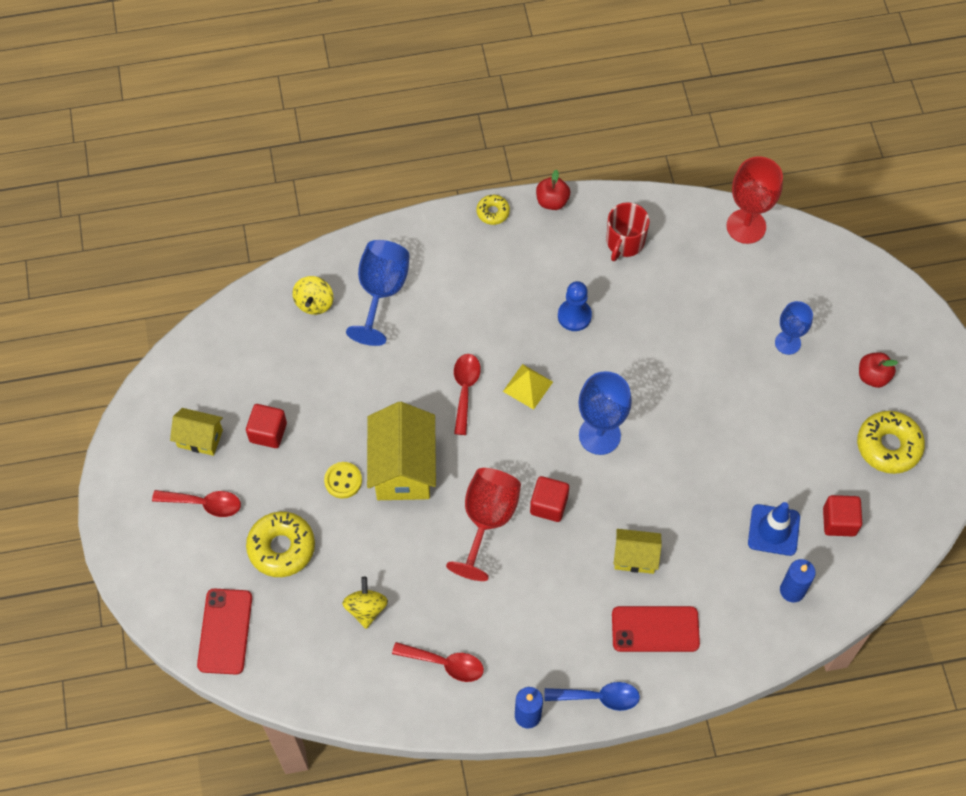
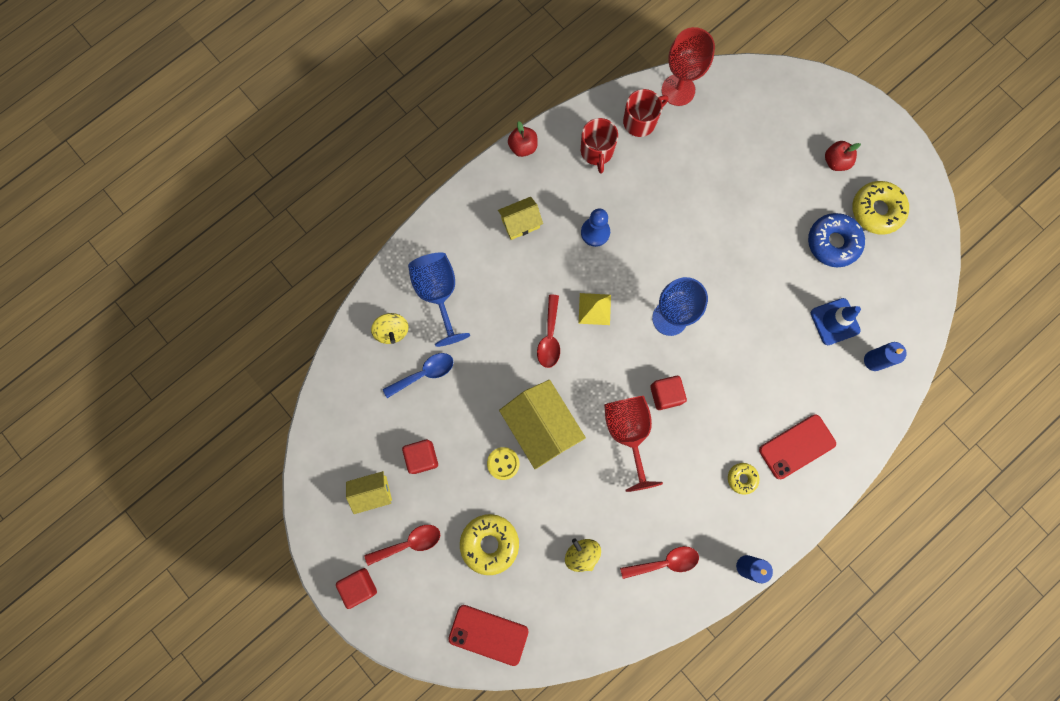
camera: 30 degrees left, 15 degrees up
(225, 631) = (488, 634): red phone -> red phone turned 45 degrees counterclockwise
(465, 389) = (549, 337): red spoon -> red spoon turned 150 degrees counterclockwise
(493, 212) = (483, 180): yellow donut -> yellow donut (742, 478)
(599, 697) = (788, 522): blue spoon -> blue spoon (424, 373)
(635, 557) = (751, 399): yellow house -> yellow house (520, 223)
(687, 236) = (640, 121): none -> red mug
(787, 343) = (761, 168): blue goblet -> none
(820, 453) = (833, 242): none -> blue donut
(839, 521) = (876, 289): red cube -> red cube (359, 586)

